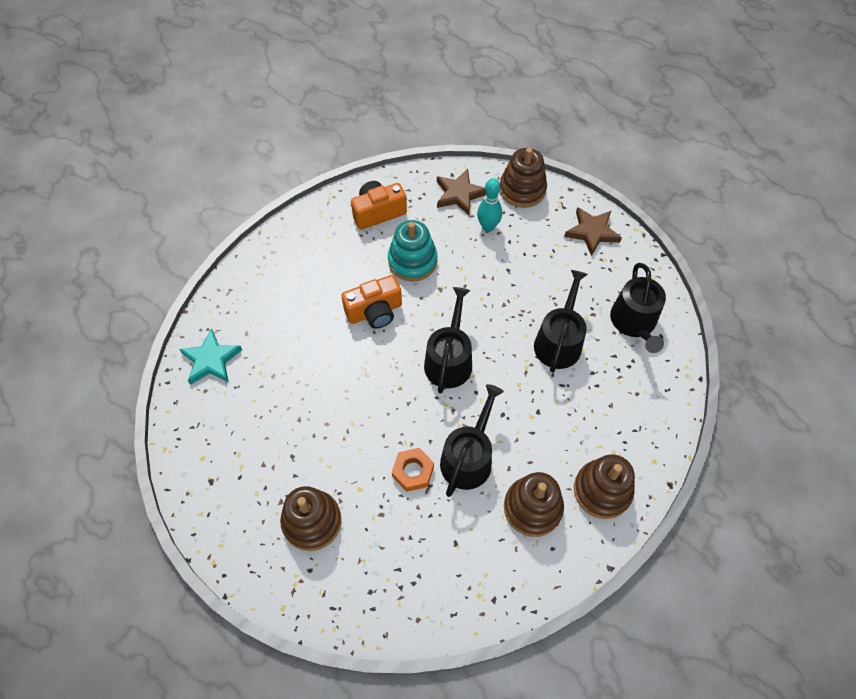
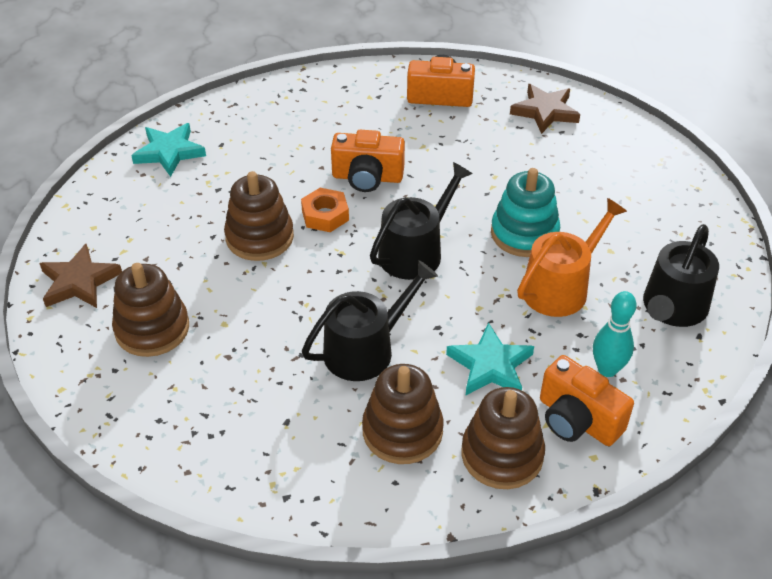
camera: 30 degrees right, 15 degrees down
(412, 261) = (444, 150): turquoise stacking toy -> turquoise stacking toy (524, 233)
(413, 471) = (293, 334): orange nut -> orange nut (325, 215)
(488, 227) = (556, 151): turquoise bowling pin -> turquoise bowling pin (607, 369)
(522, 189) = (624, 133): brown stacking toy -> brown stacking toy (259, 237)
(554, 427) = (490, 365): none -> turquoise star
(559, 341) = (561, 287): black watering can -> orange watering can
(592, 232) = (683, 202): brown star -> brown star (79, 282)
(629, 439) = (577, 420): none -> orange camera

